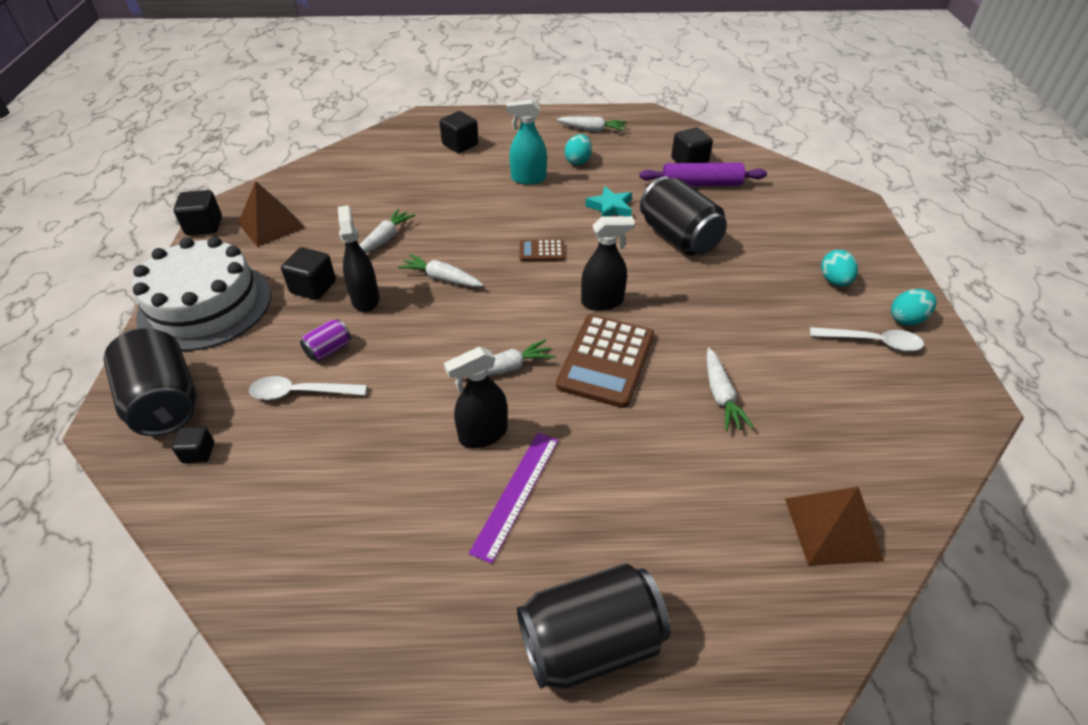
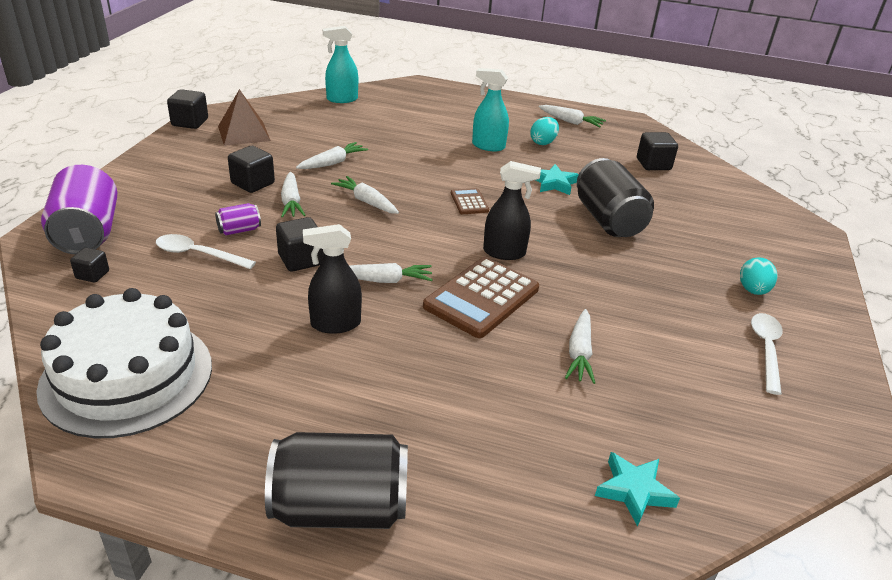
camera: 15 degrees right, 10 degrees down
(164, 402) = (87, 233): black can -> purple can
(205, 305) = (158, 176): white cake -> white cake (127, 376)
(354, 156) = (342, 99): none -> turquoise spray bottle
(365, 299) = (291, 202): black spray bottle -> white carrot
(460, 145) = (440, 109): black cube -> black cube (301, 260)
(516, 493) = (339, 375): purple ruler -> none
(541, 251) = (469, 202): brown calculator -> brown calculator turned 60 degrees clockwise
(701, 184) = (655, 184): purple rolling pin -> none
(832, 528) = (634, 491): brown pyramid -> turquoise star
(872, 342) = (766, 350): white spoon -> white spoon turned 105 degrees counterclockwise
(907, 319) = (816, 340): turquoise egg -> none

